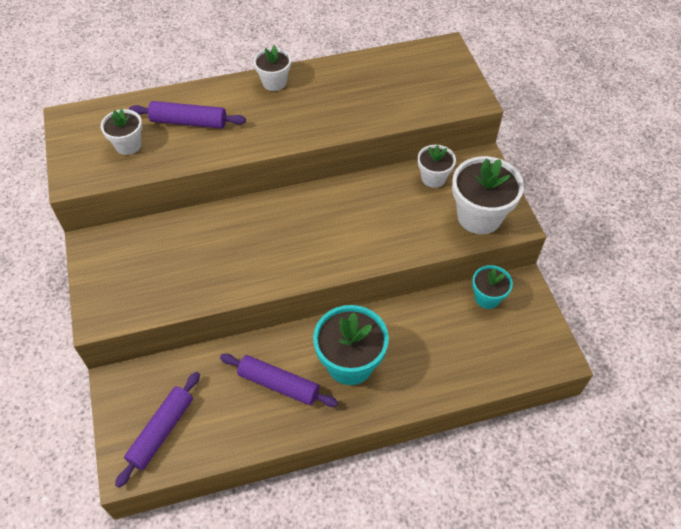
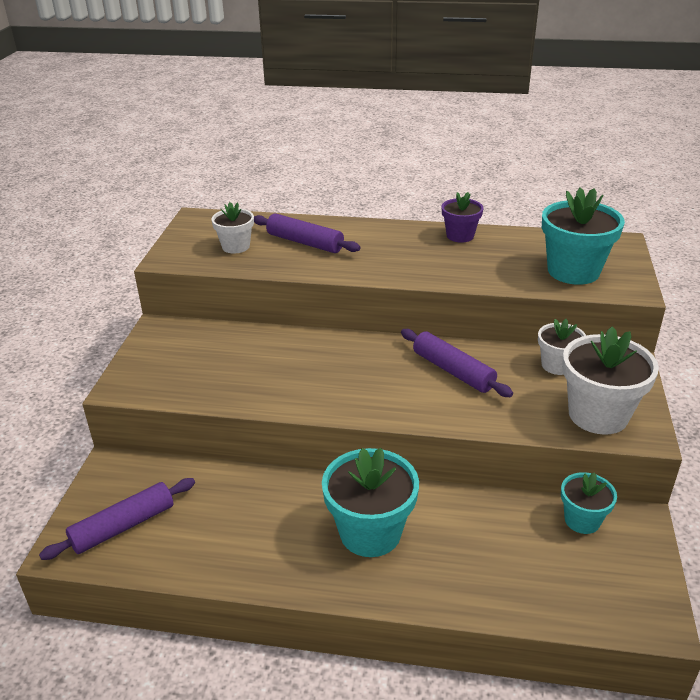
camera: 25 degrees right, 20 degrees down
(274, 82) = (410, 232): white flower pot -> none
(278, 384) = (275, 525): purple rolling pin -> purple rolling pin (453, 371)
(318, 76) = (460, 236): none -> purple flower pot
(424, 92) = (573, 271): none -> turquoise flower pot

